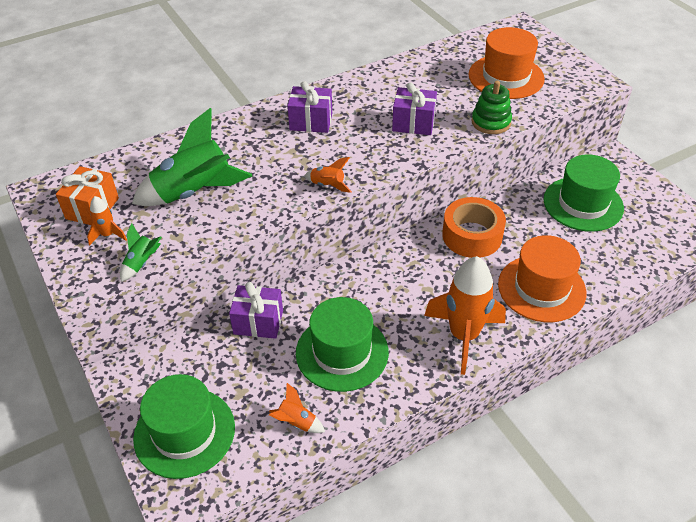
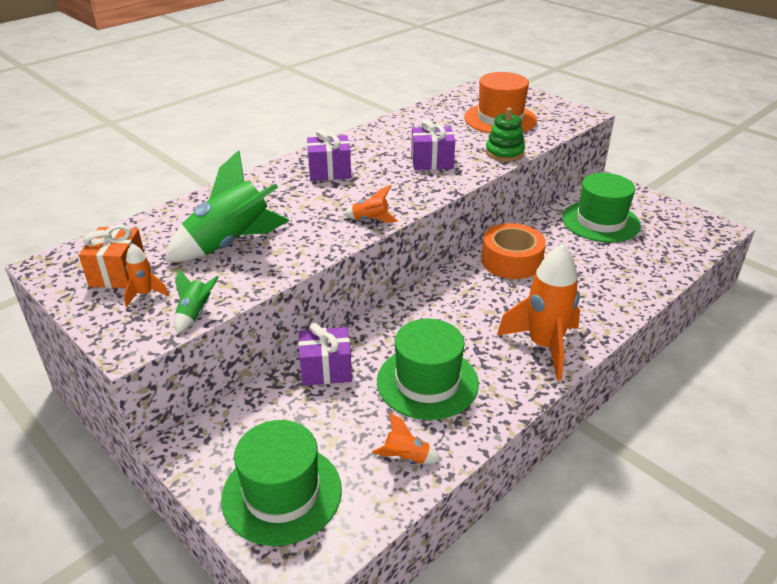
camera: 15 degrees left, 10 degrees down
(541, 288) = (598, 294): orange hat -> none

